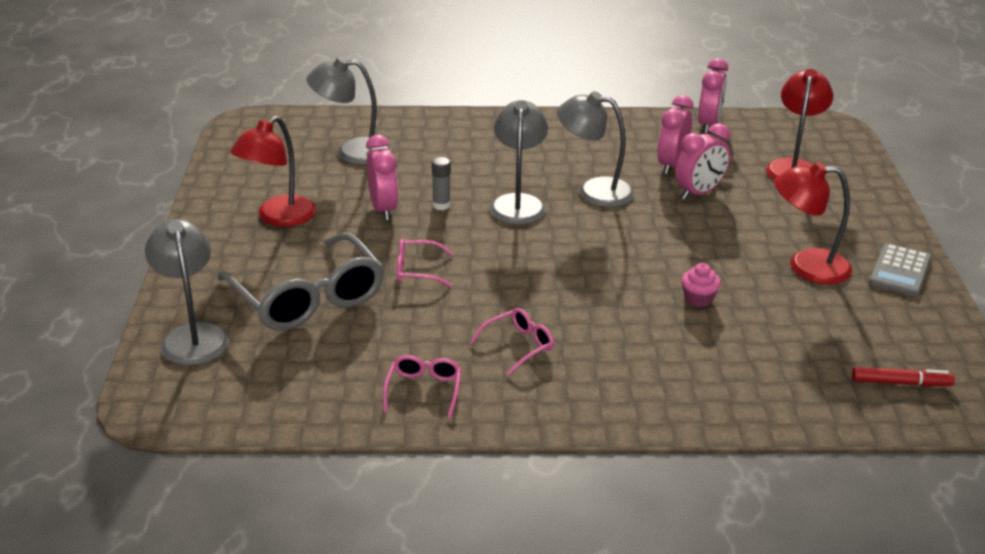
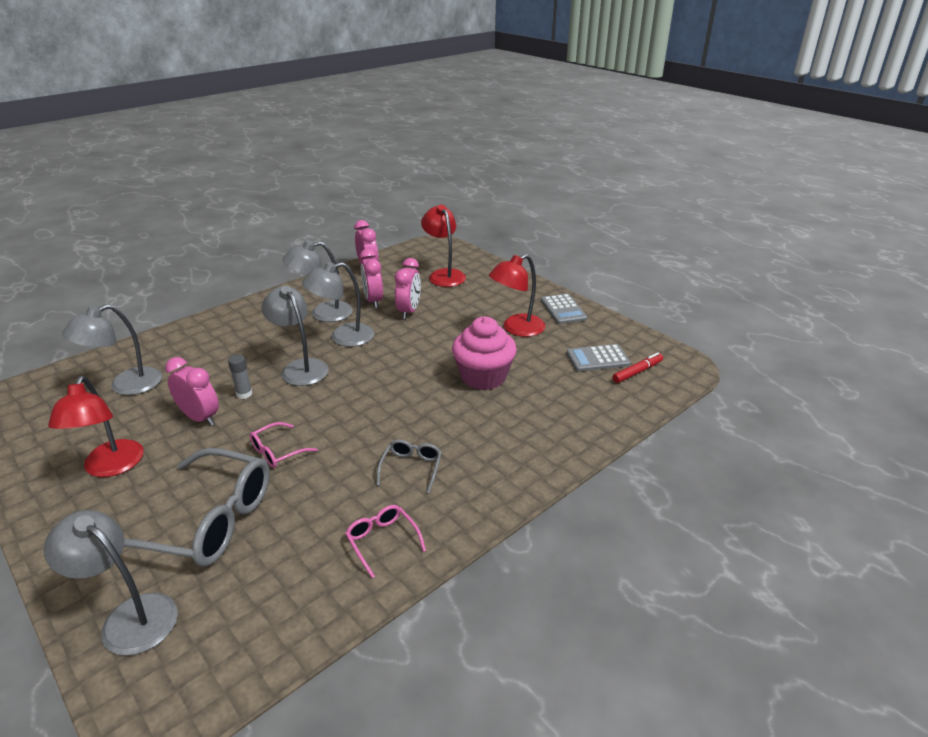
camera: 40 degrees left, 0 degrees up
(518, 346) = (411, 468): pink glasses -> grey glasses
(601, 156) = (322, 313): none -> grey lamp
(698, 299) = (483, 377): pink cupcake -> pink cupcake, size x2.19
(867, 345) = (597, 359): none -> grey calculator

